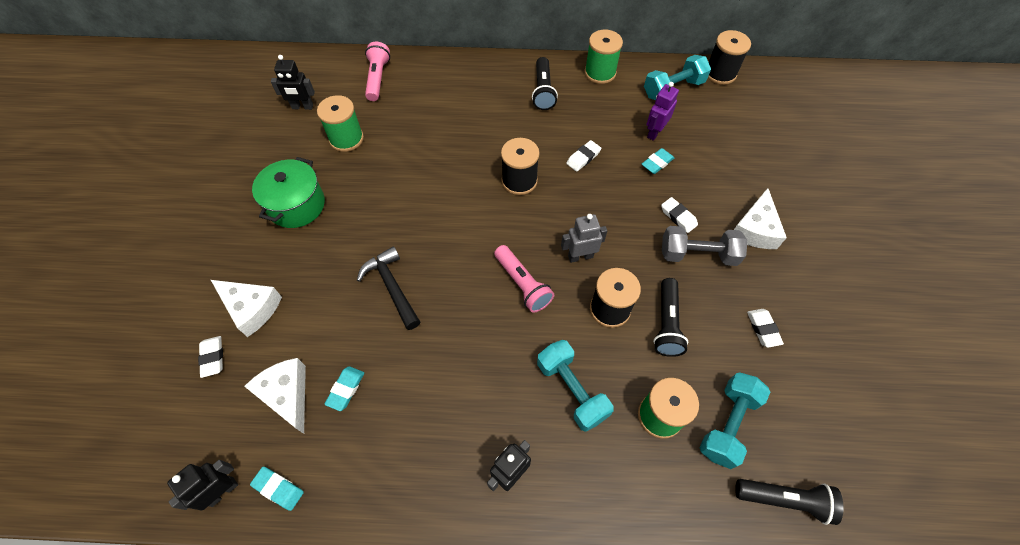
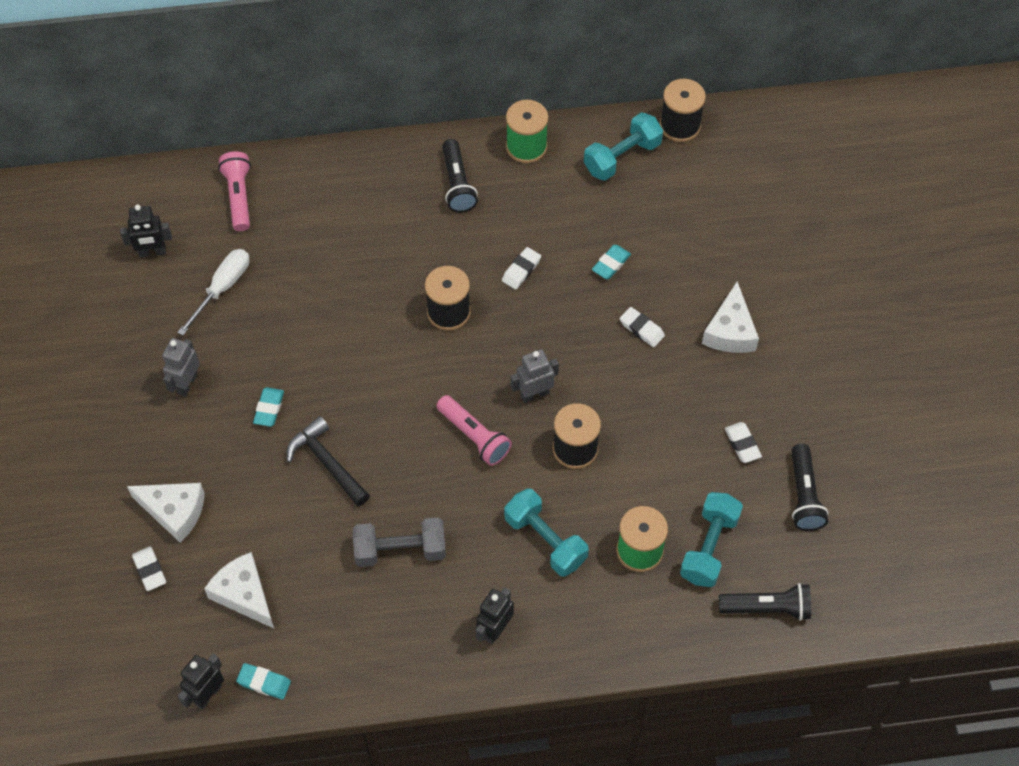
camera: 10 degrees left, 0 degrees up
(296, 205) = (187, 384): green pot -> grey robot
(346, 139) = (222, 288): green spool -> white screwdriver
(346, 389) = (305, 578): turquoise eraser -> turquoise eraser (269, 409)
(654, 132) = (604, 223): purple robot -> none
(666, 324) = (638, 455): black flashlight -> black flashlight (804, 495)
(698, 255) = (667, 371): grey dumbbell -> grey dumbbell (400, 550)

